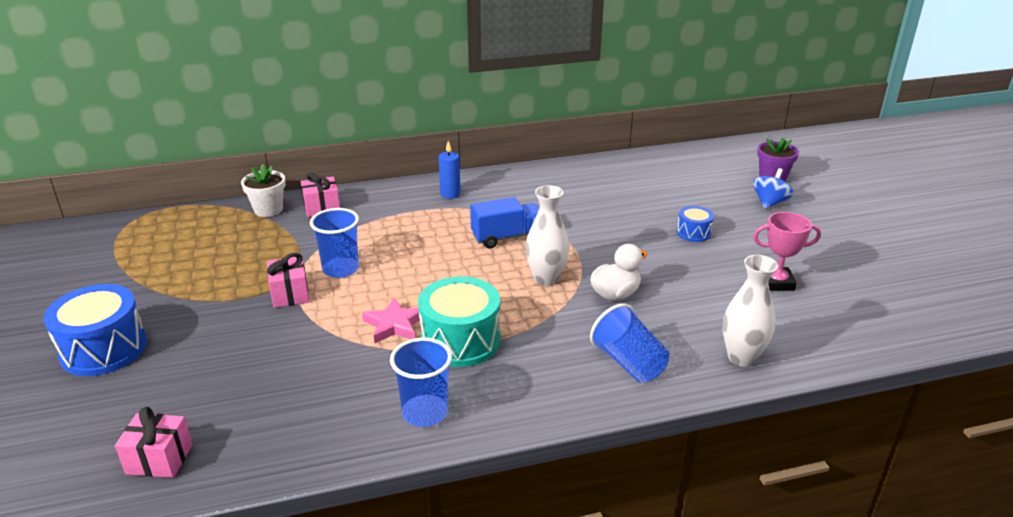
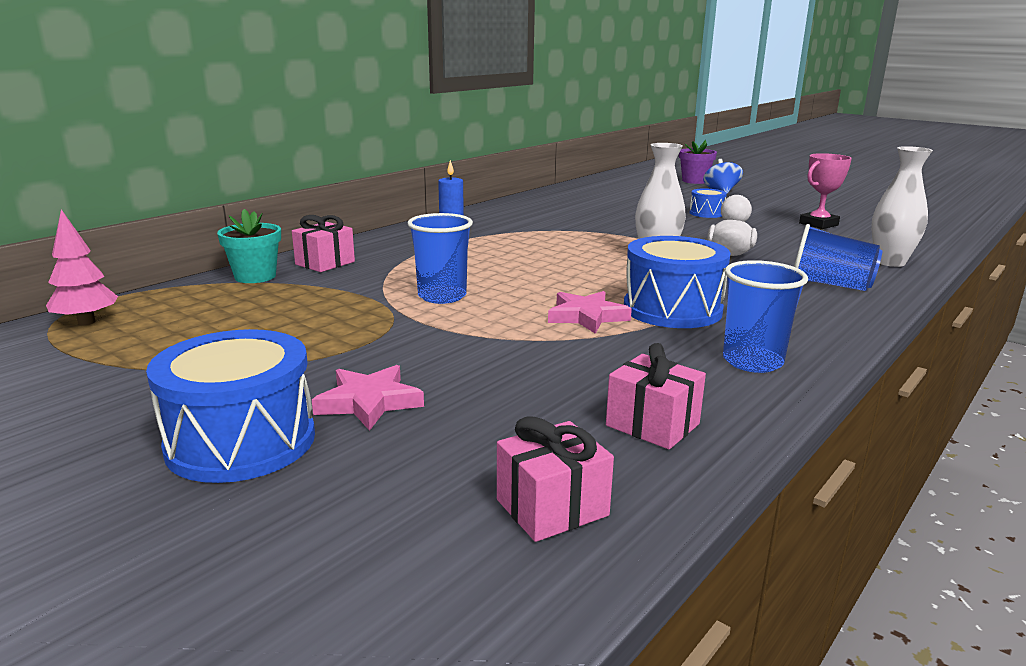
camera: 35 degrees left, 10 degrees down
(147, 225) = (86, 322): none -> pink tree
(184, 347) = (369, 402): none -> pink star
(268, 209) = (255, 276): white flower pot -> turquoise flower pot
(290, 294) = (420, 326): pink gift -> pink gift (652, 425)
(460, 340) = (672, 309): turquoise drum -> blue drum
(507, 237) = (566, 243): blue truck -> none

